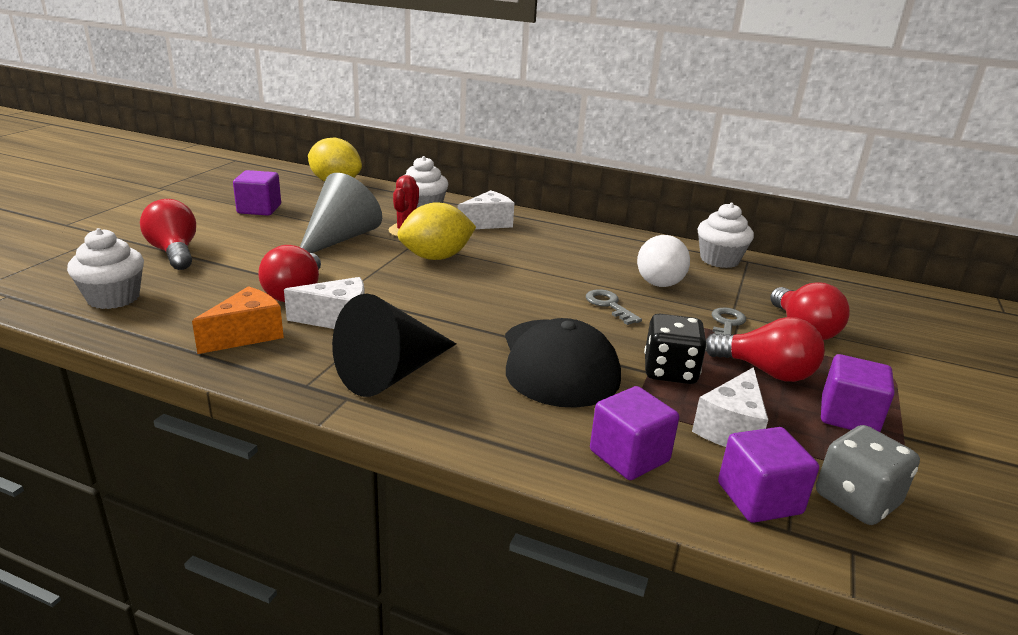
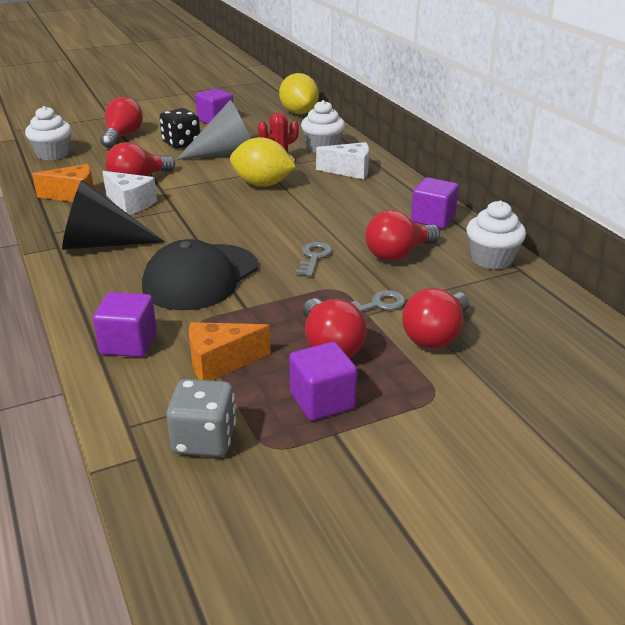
camera: 45 degrees right, 5 degrees up
(659, 279) = (398, 254): white light bulb -> red light bulb
(670, 371) = (259, 314): black dice -> black dice (181, 143)
(731, 429) = (220, 363): white cheese -> orange cheese
(759, 498) = (149, 403): purple cube -> purple cube (433, 219)

